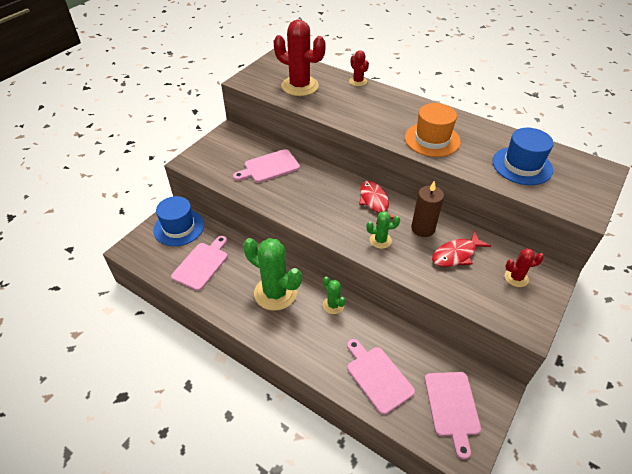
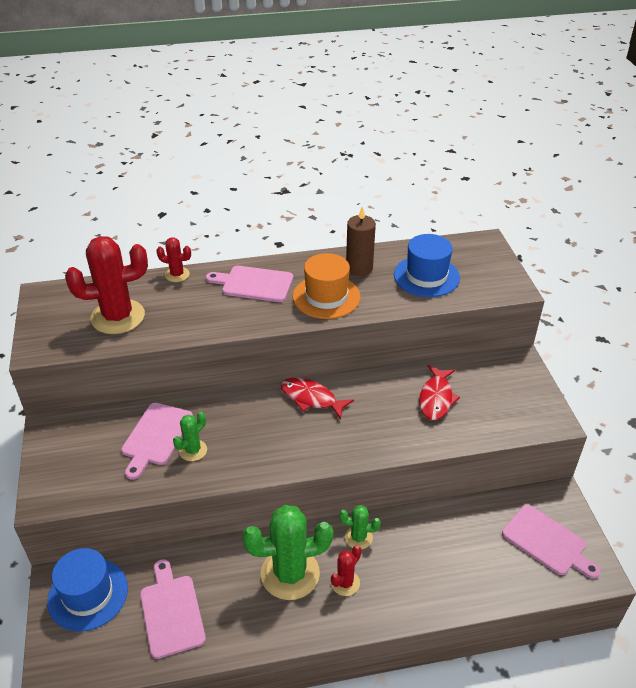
camera: 45 degrees left, 5 degrees down
(377, 376) = (469, 569): pink cutting board -> pink cutting board (254, 284)
(380, 240) = (361, 433): green cactus -> green cactus (193, 450)
(423, 228) = (383, 394): brown candle -> brown candle (359, 268)
(516, 278) = (500, 385): red cactus -> red cactus (345, 583)

